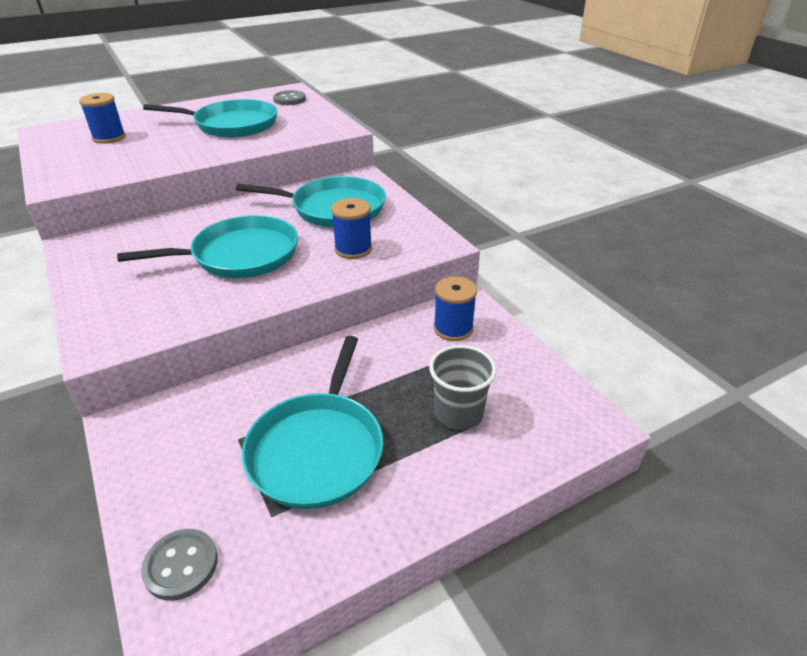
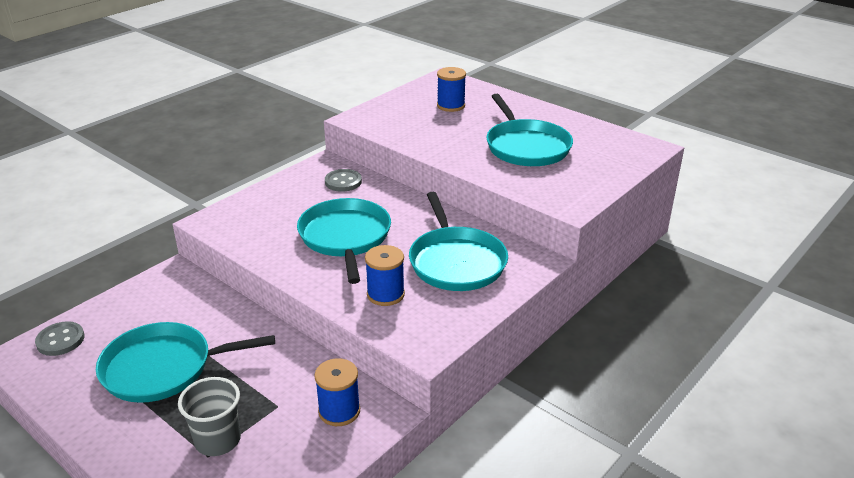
camera: 70 degrees right, 5 degrees down
(240, 255) = (345, 237): turquoise pan -> turquoise pan turned 150 degrees counterclockwise
(289, 99) = (622, 155): grey button -> grey button (343, 182)

